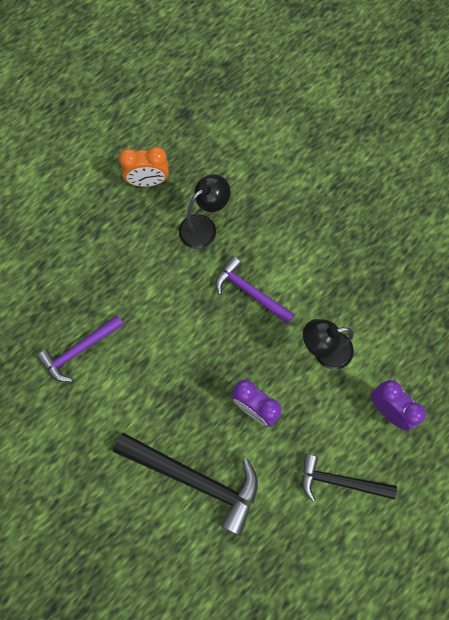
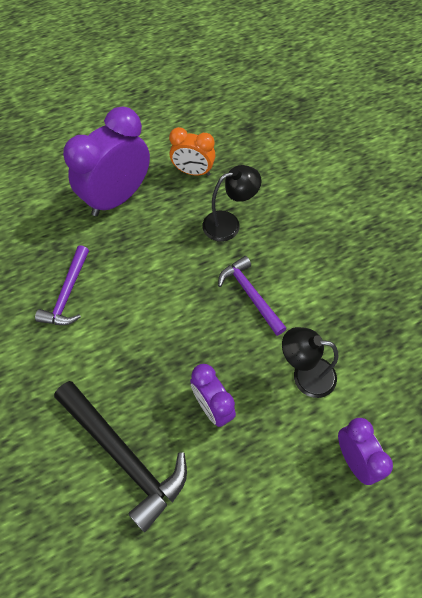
camera: 20 degrees right, 10 degrees down
(79, 350) = (67, 294): purple hammer -> purple hammer turned 60 degrees counterclockwise
(84, 234) = (117, 197): none -> purple clock
(340, 481) = (275, 516): black hammer -> none

